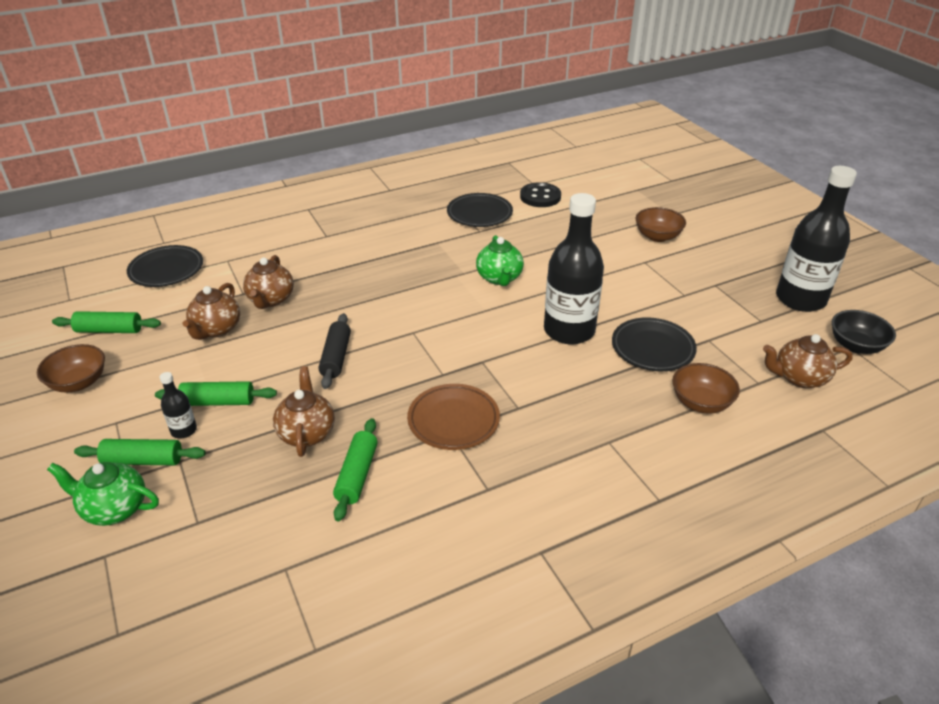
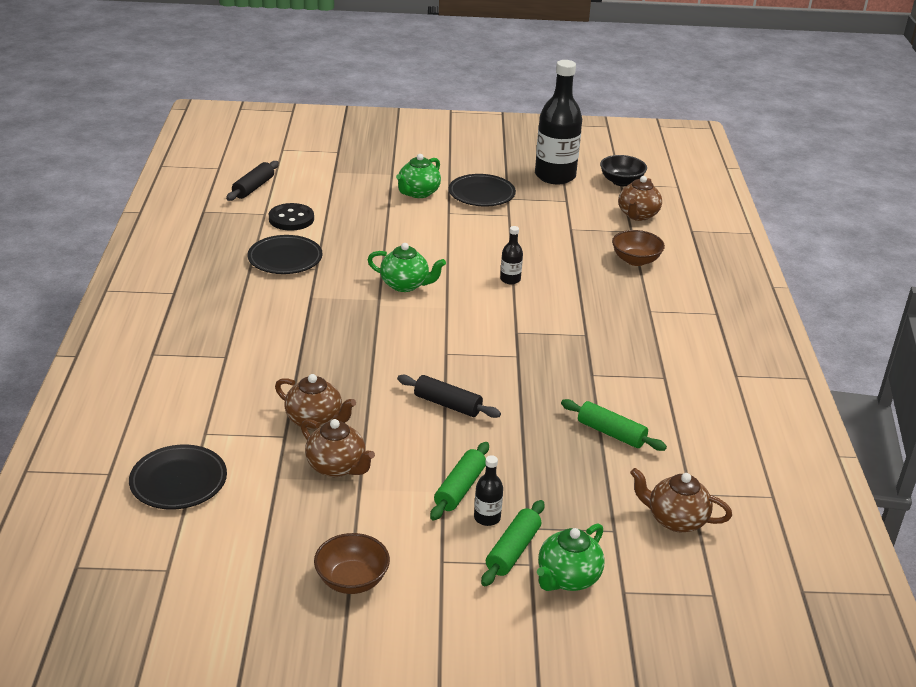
camera: 65 degrees left, 5 degrees down
(109, 330) = (268, 544): green rolling pin -> none
(307, 433) = (542, 446): brown teapot -> brown teapot (675, 520)
(453, 420) = (579, 368): brown plate -> none
(566, 168) = (253, 188): none -> black rolling pin
(569, 330) = (510, 279): black bottle -> black bottle, size x0.43
(652, 348) = (562, 254): black plate -> black plate (481, 194)
(657, 236) = (418, 193): brown bowl -> green teapot

